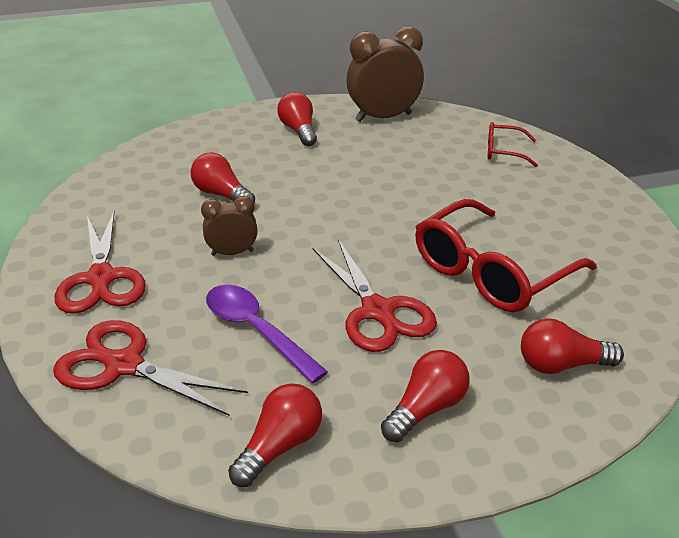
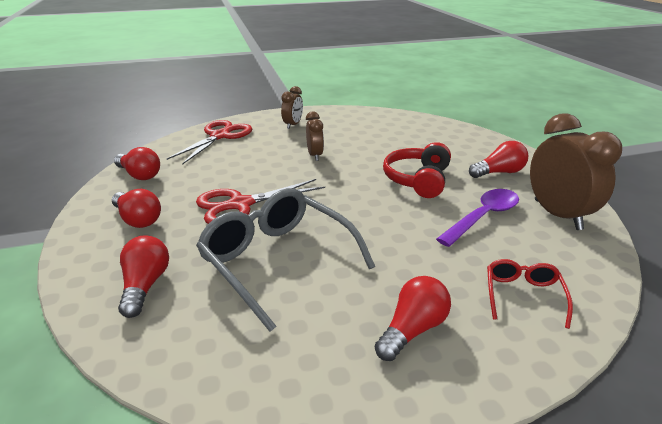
camera: 90 degrees right, 5 degrees down
(101, 278) = (293, 125): red scissors -> brown clock
(222, 194) = (385, 149): red light bulb -> red light bulb (412, 329)
(256, 331) = (234, 165): purple spoon -> purple spoon (483, 217)
(313, 179) = (418, 180): none -> red headphones
(491, 272) = (278, 260): red glasses -> grey glasses

